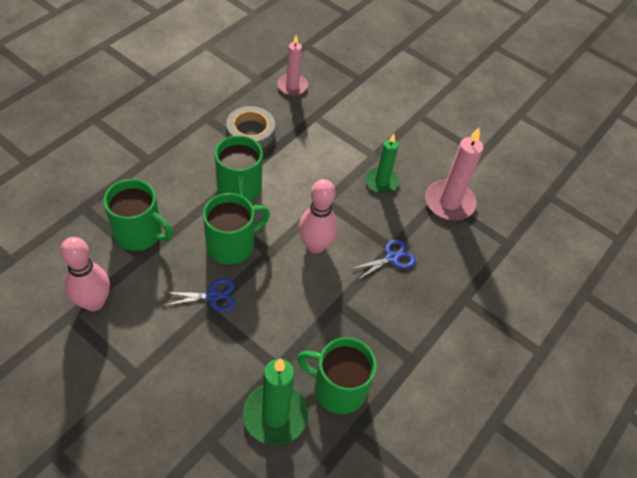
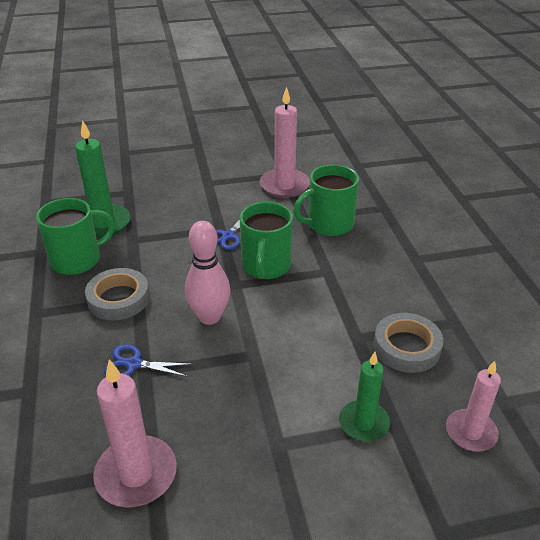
camera: 135 degrees right, 15 degrees down
(94, 302) = (284, 185): pink bowling pin -> pink candle
(239, 190) = (326, 299): green mug -> none
(350, 316) = (118, 298): none -> grey tape
(381, 182) = (232, 423): green candle -> green candle (363, 423)
(392, 258) = (134, 364): blue scissors -> blue scissors turned 90 degrees clockwise

